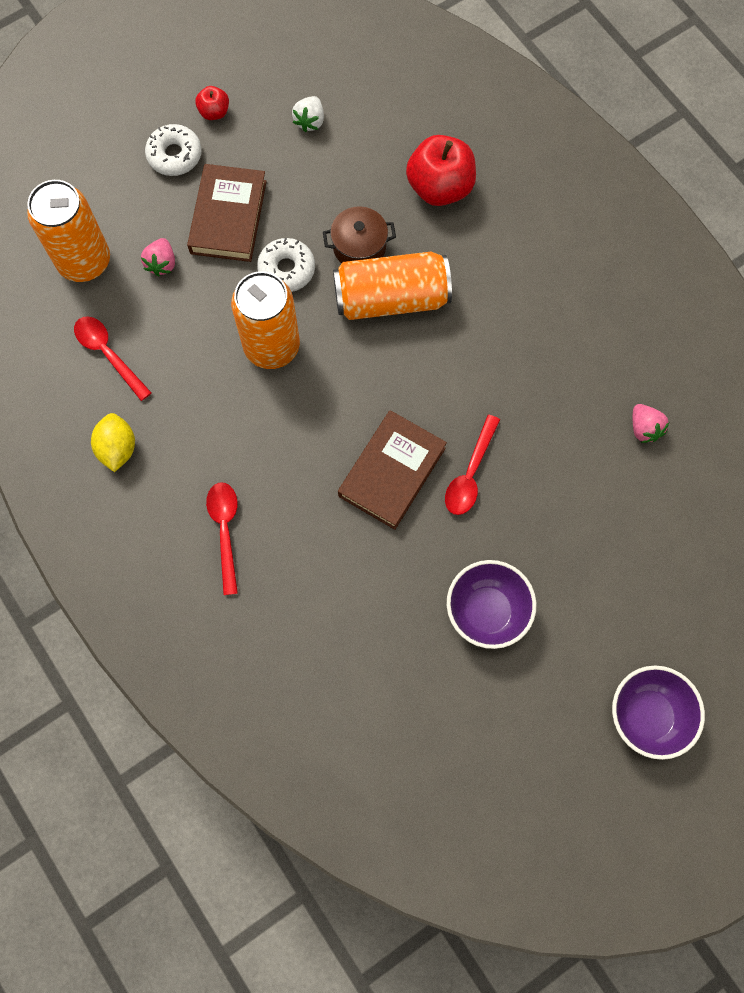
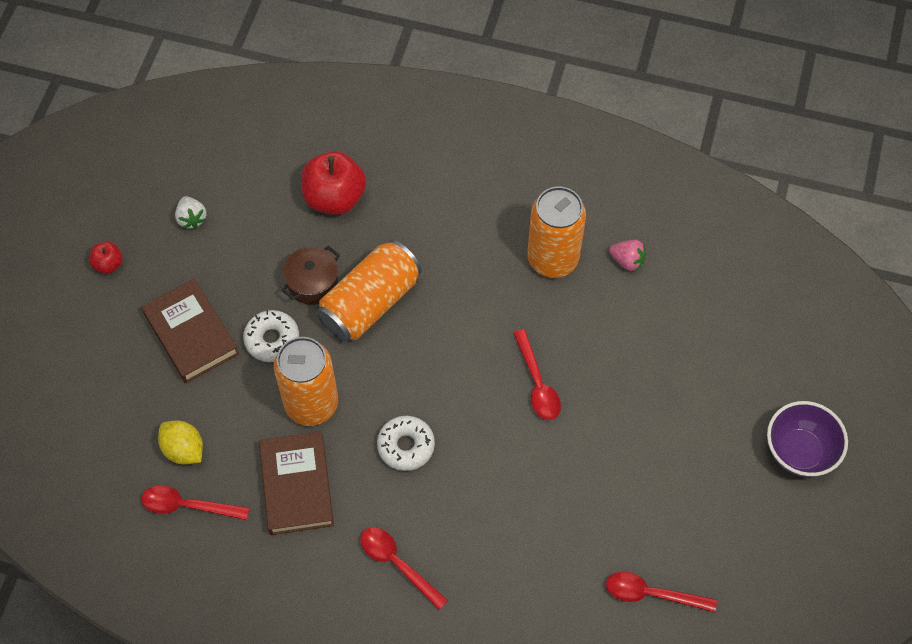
camera: 40 degrees left, 10 degrees down
(84, 261) = (103, 451): orange can -> orange can (552, 259)
(117, 448) = (259, 569): yellow lemon -> yellow lemon (184, 450)
(162, 264) = (169, 407): pink strawberry -> none
(174, 155) = (105, 319): white donut -> white donut (406, 446)
(392, 472) = (481, 425): brown book -> brown book (297, 485)
(407, 727) = (651, 594): none -> red spoon
(487, 611) = (633, 469): purple bowl -> none

